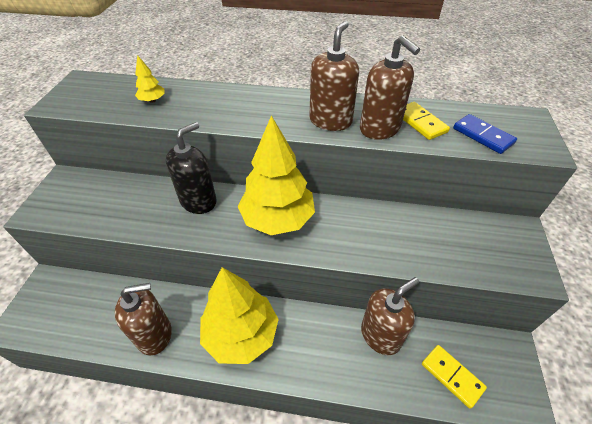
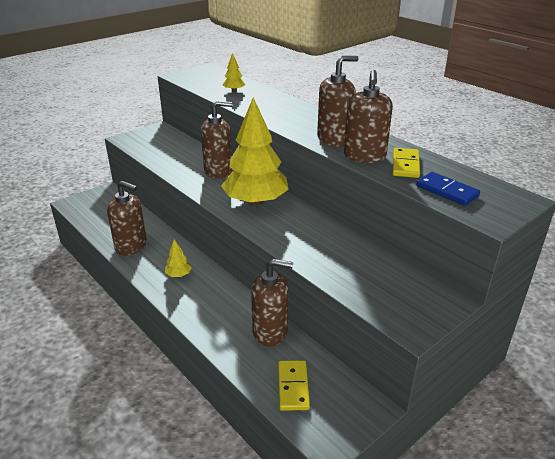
camera: 40 degrees right, 15 degrees down
(198, 201) = (218, 171): black soap dispenser -> brown soap dispenser
(241, 334) = (178, 275): yellow tree -> yellow tree, size x0.41
(482, 136) = (447, 191): blue domino -> blue domino turned 45 degrees counterclockwise

